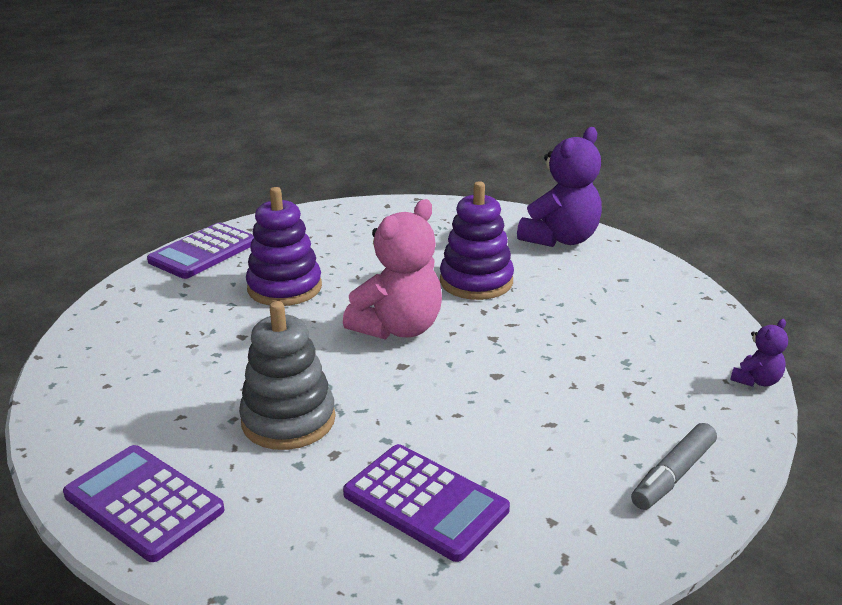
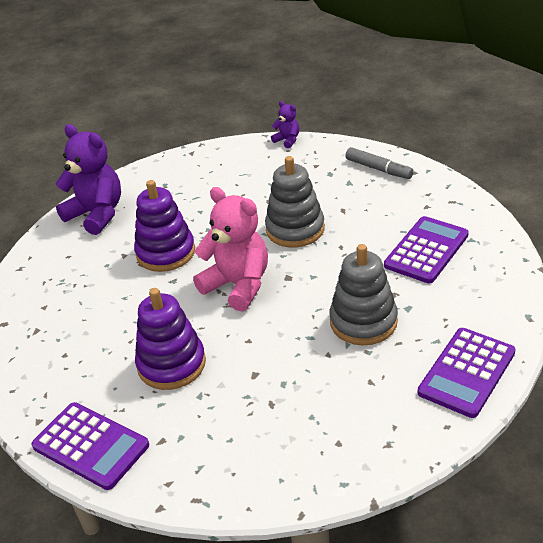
camera: 90 degrees left, 10 degrees up
(506, 376) = (295, 229): none -> grey stacking toy

